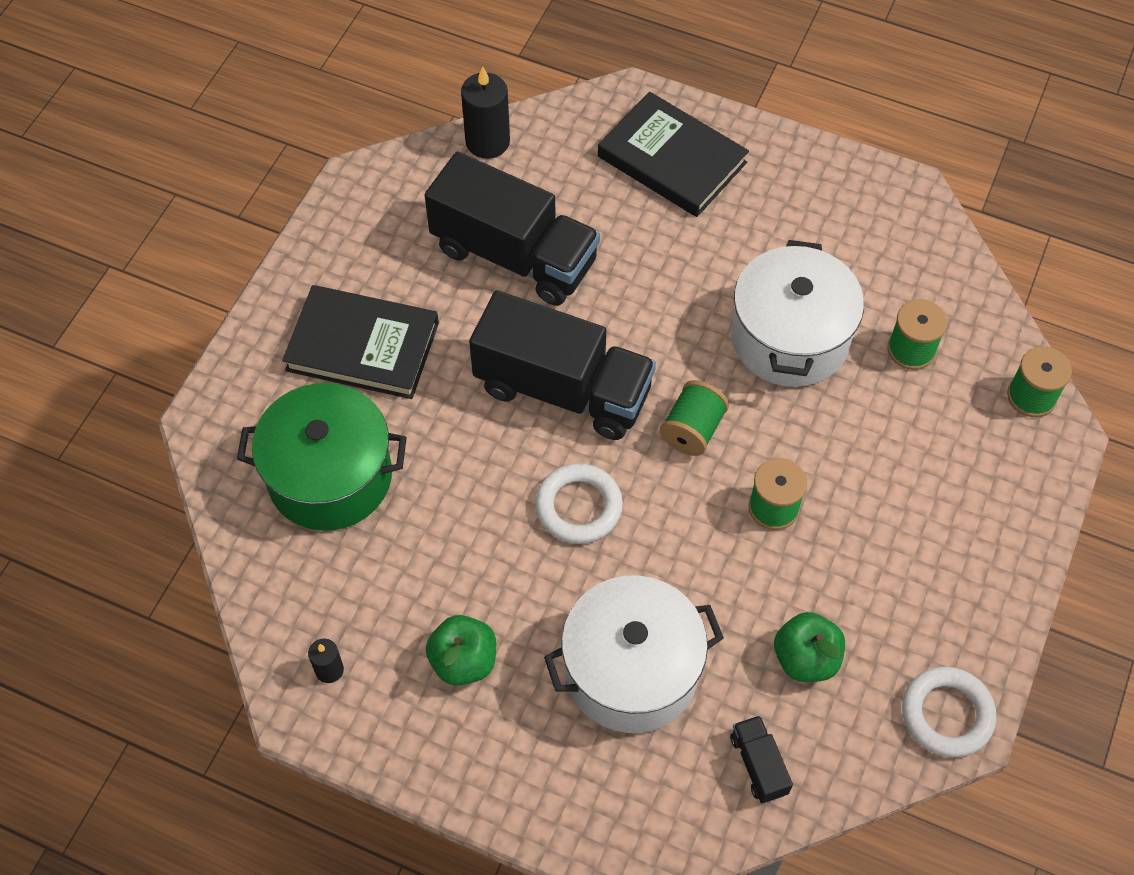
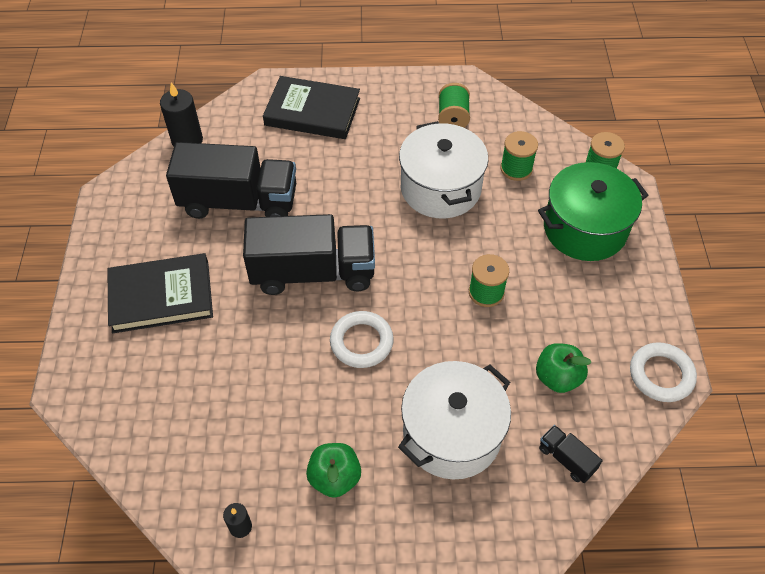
camera: 25 degrees left, 5 degrees down
(330, 476) = (178, 391): green pot -> green pot (585, 228)
(692, 430) = (410, 265): green spool -> green spool (453, 118)

